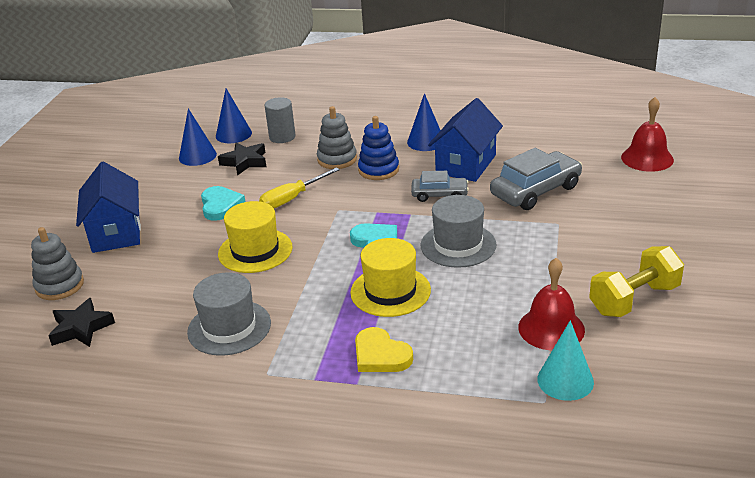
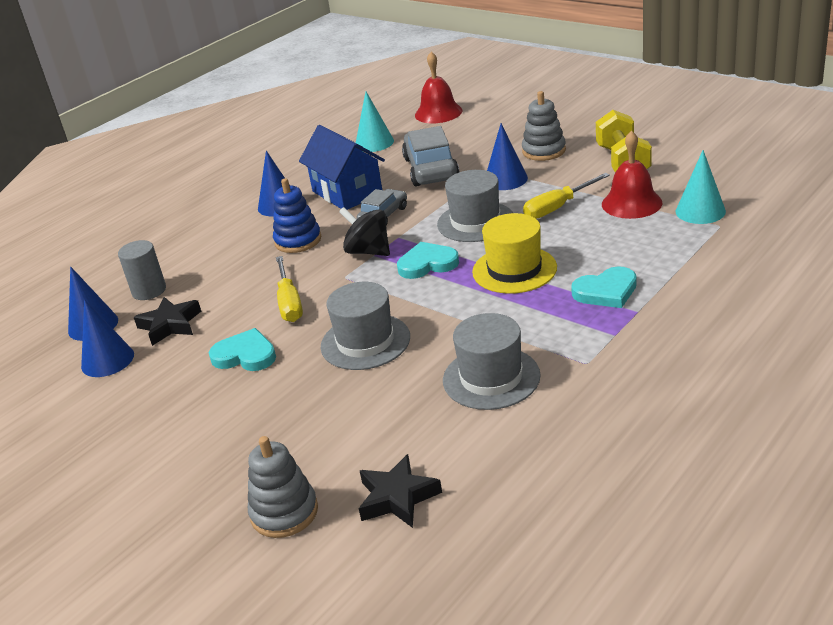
camera: 60 degrees left, 0 degrees up
(116, 232) = (210, 449): blue house -> none
(255, 251) = (365, 342): yellow hat -> grey hat
(337, 159) = (245, 262): grey stacking toy -> grey stacking toy (544, 151)
(380, 207) = (368, 251): none -> black spinning top
(380, 355) = (606, 291): yellow heart -> turquoise heart
(512, 284) = (557, 207): none -> yellow screwdriver
(545, 237) = (505, 179): none -> blue cone
(561, 146) = (374, 143): none -> turquoise cone

